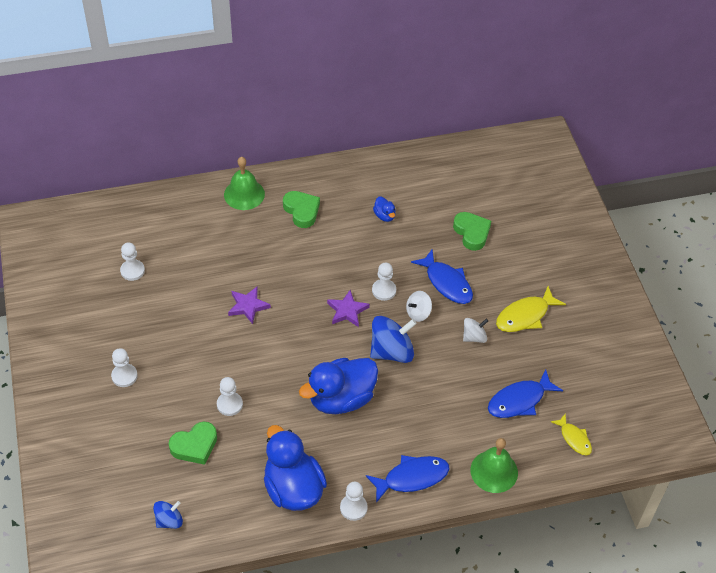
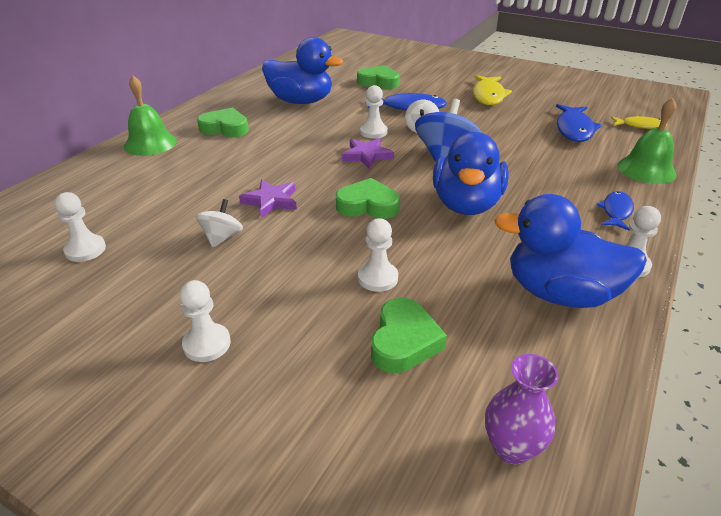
camera: 45 degrees left, 15 degrees down
(169, 520) = (511, 448): blue spinning top -> purple vase
(290, 353) = (368, 205): none -> green heart
(384, 216) = (301, 101): blue duck -> blue duck, size x2.35
(412, 478) = (616, 211): blue fish -> blue fish, size x0.62
(474, 337) = (481, 119): white spinning top -> white spinning top (222, 237)

